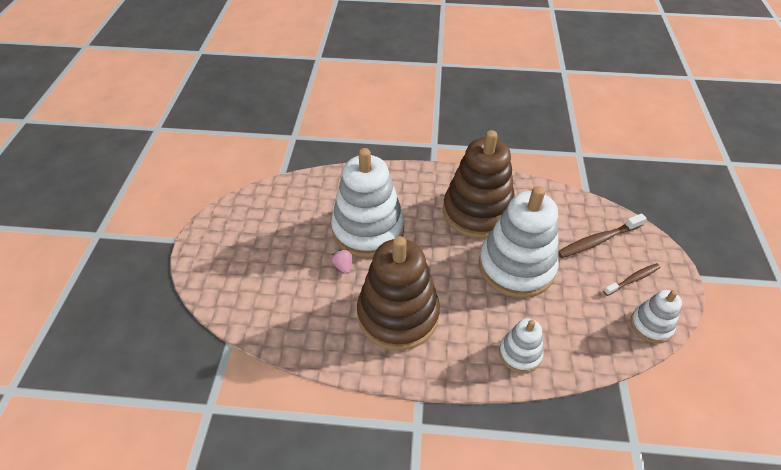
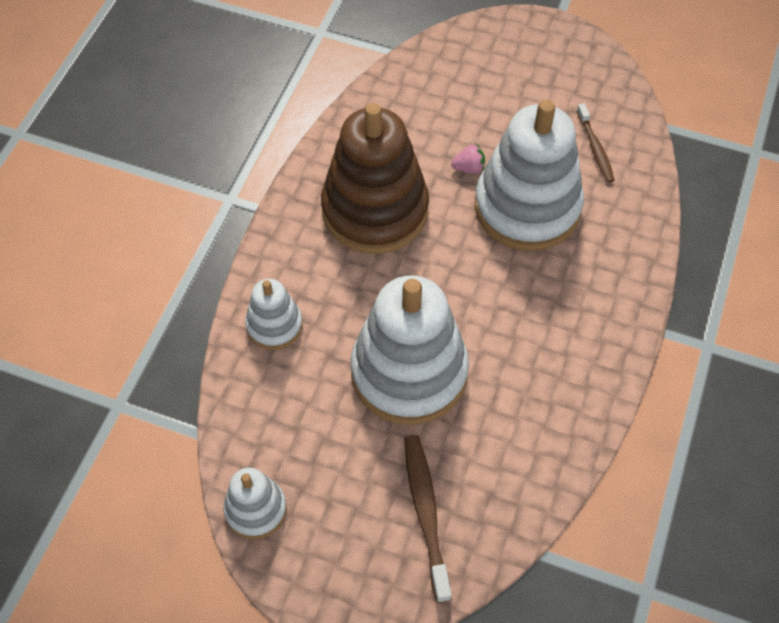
camera: 105 degrees right, 10 degrees up
(477, 212) = (529, 357): brown stacking toy -> none
(633, 279) = (338, 527): brown toothbrush -> brown toothbrush (595, 148)

